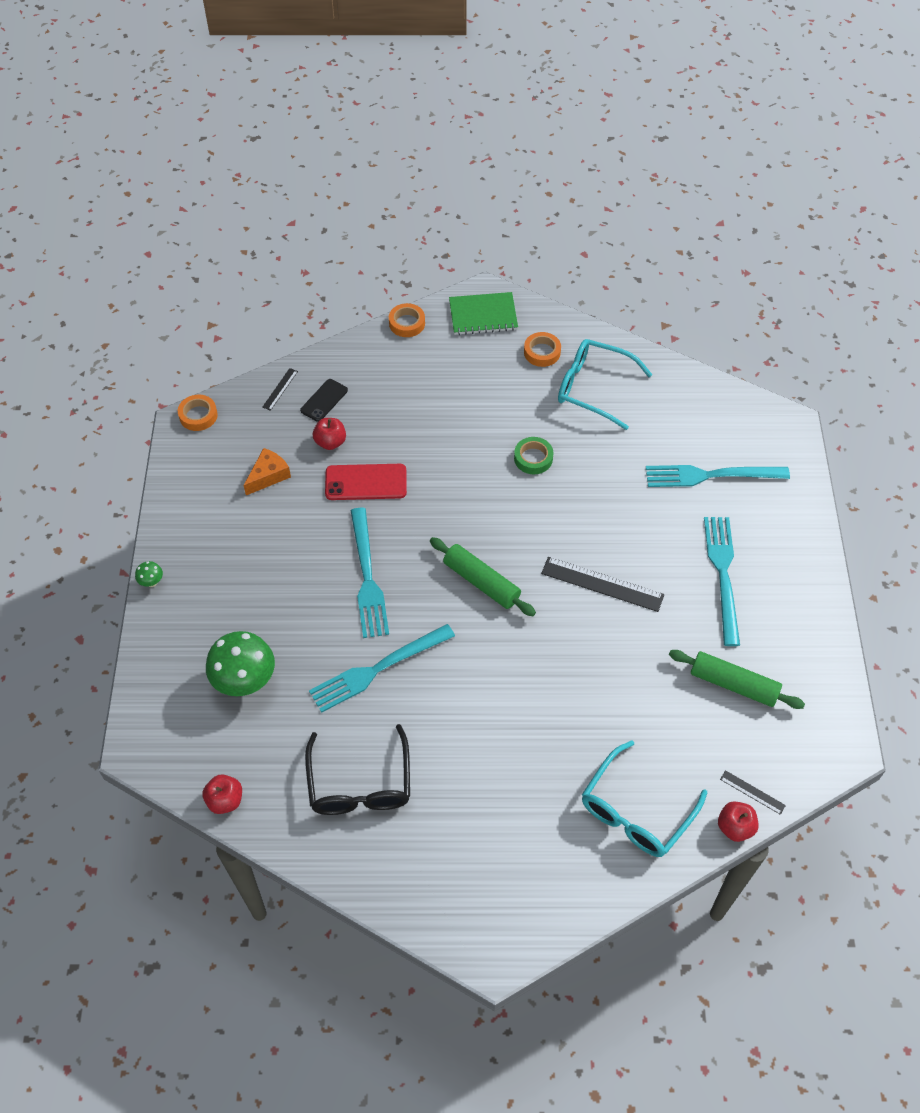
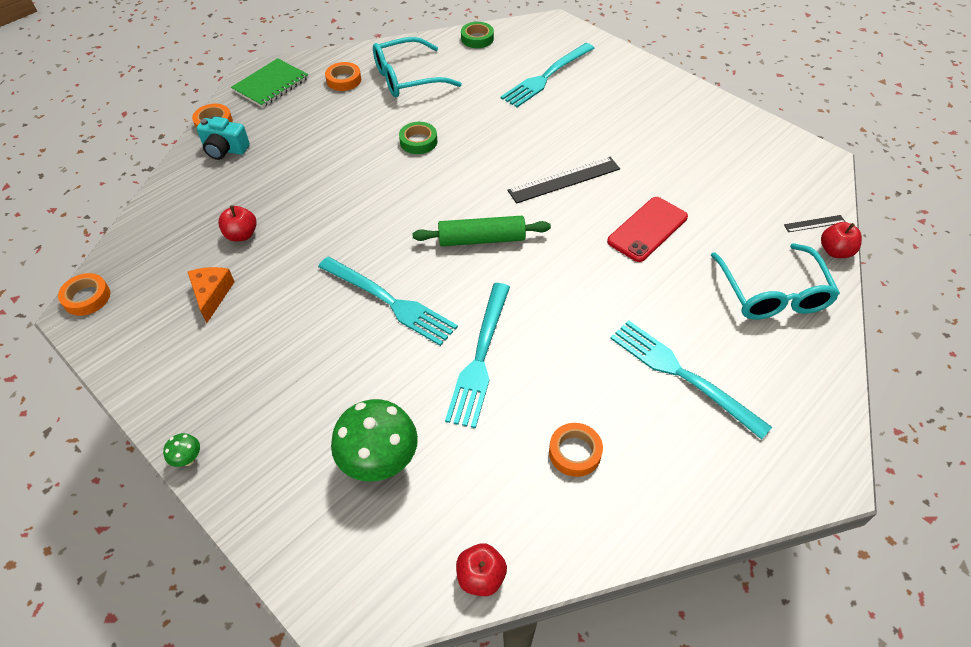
camera: 45 degrees left, 5 degrees down
(280, 389) = (149, 229): black ruler -> none
(324, 400) = (201, 211): black phone -> none
(360, 784) = (575, 452): black glasses -> orange tape
(366, 482) = (307, 241): red phone -> red phone (647, 229)
(390, 355) = (225, 149): none -> turquoise camera
(699, 389) = (477, 38): none -> green tape
(722, 574) = (627, 121): turquoise fork -> turquoise fork (681, 374)
(733, 684) = (718, 174): green rolling pin -> none

